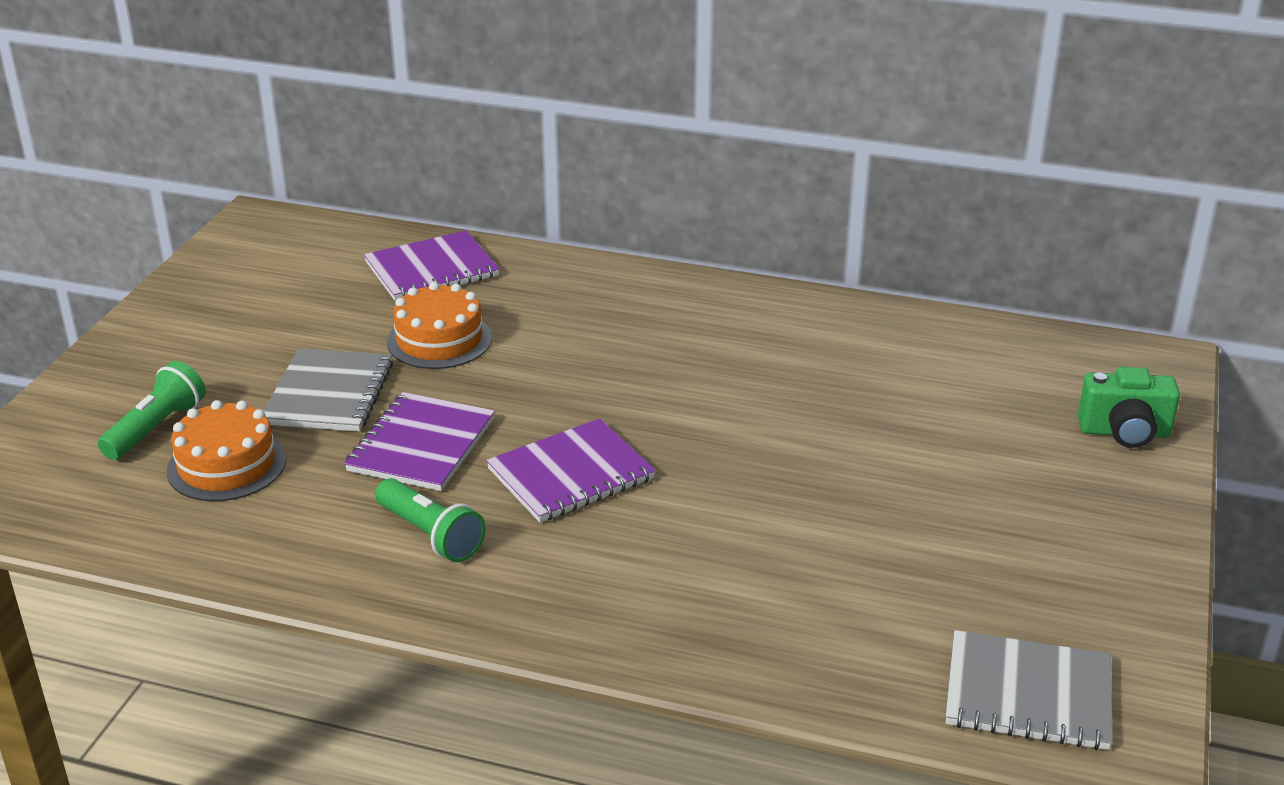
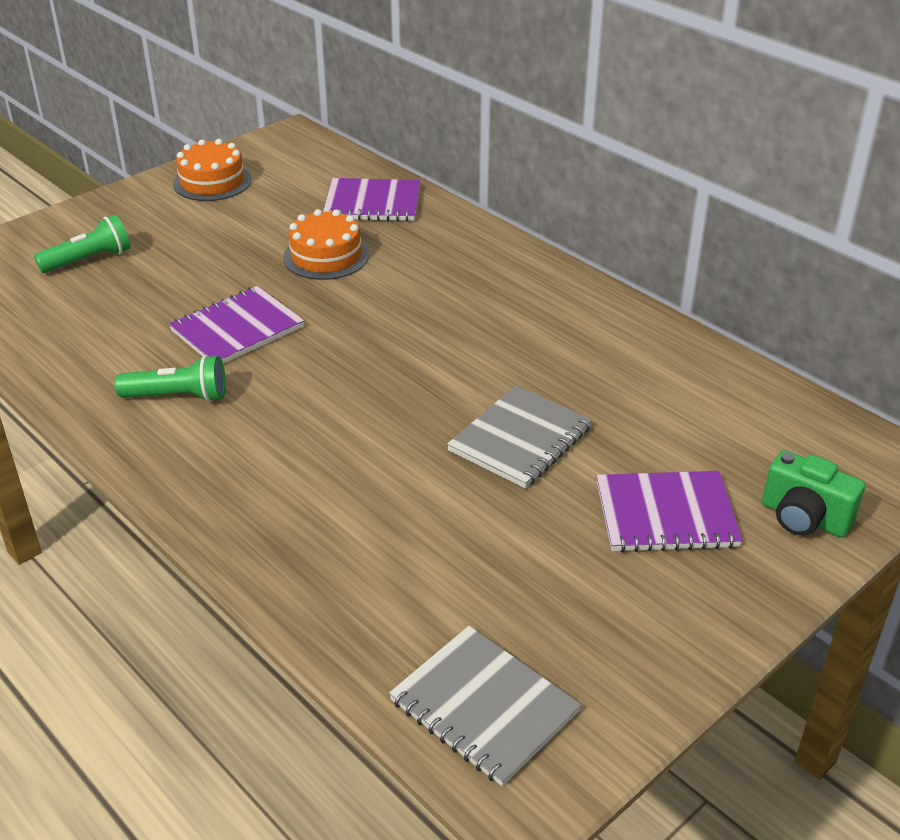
camera: 30 degrees right, 5 degrees up
(226, 465) = (104, 300): orange cake -> orange cake (212, 182)
(329, 394) = (215, 272): grey notebook -> grey notebook (520, 439)
(431, 535) = (178, 396): green flashlight -> green flashlight turned 75 degrees counterclockwise
(571, 474) = (315, 387): purple notebook -> purple notebook (666, 515)

